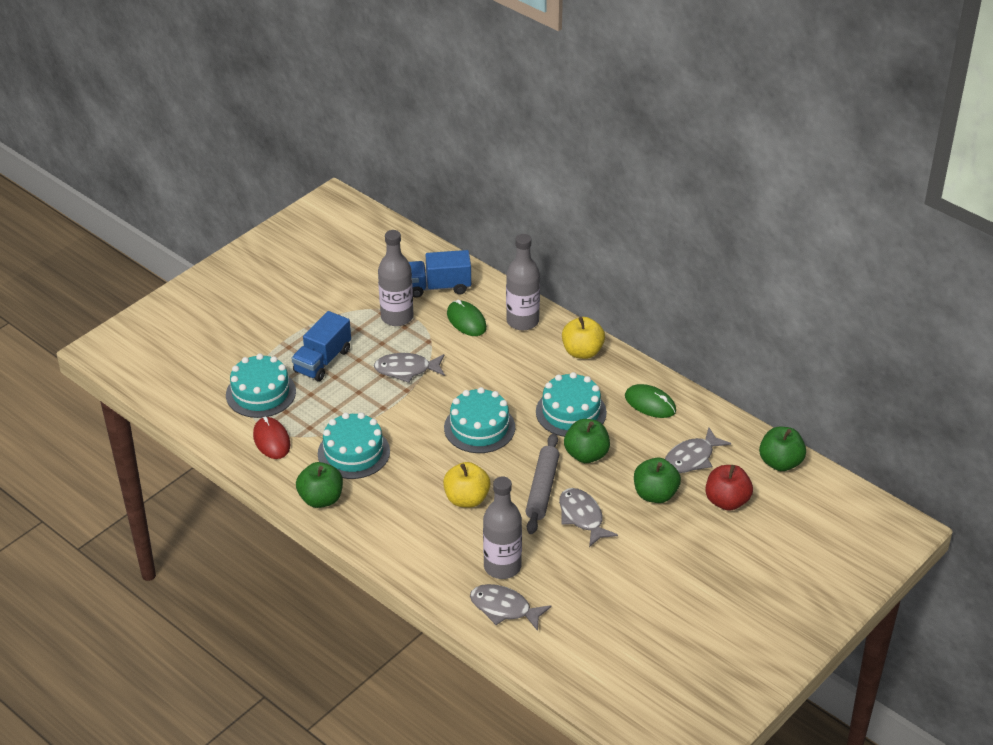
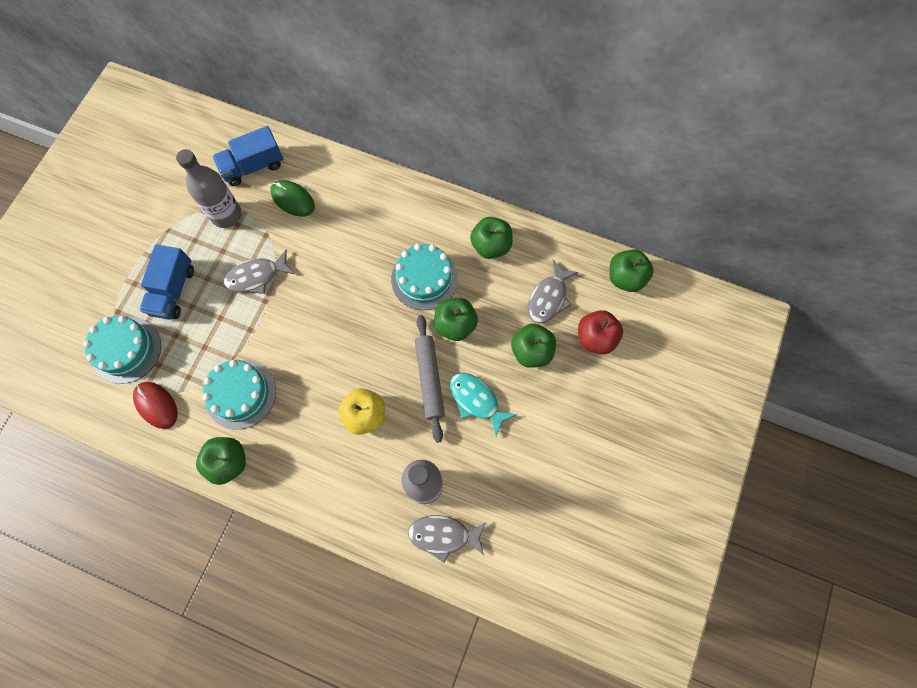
camera: 20 degrees left, 30 degrees up
(479, 427) = (348, 324): turquoise cake -> none
(522, 321) = (344, 184): grey bottle -> none
(582, 352) = (410, 204): yellow apple -> none
(582, 517) = (476, 400): grey fish -> turquoise fish
(650, 403) = (491, 246): green mouse -> green apple

